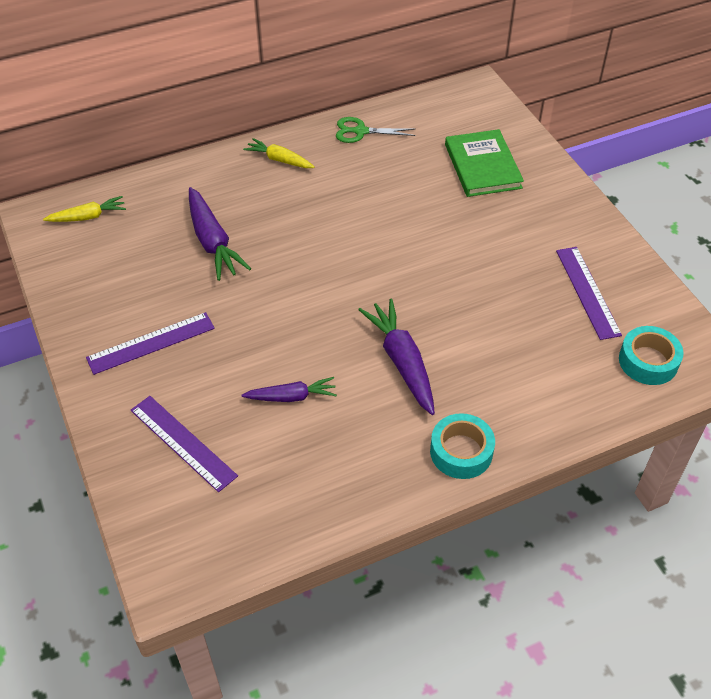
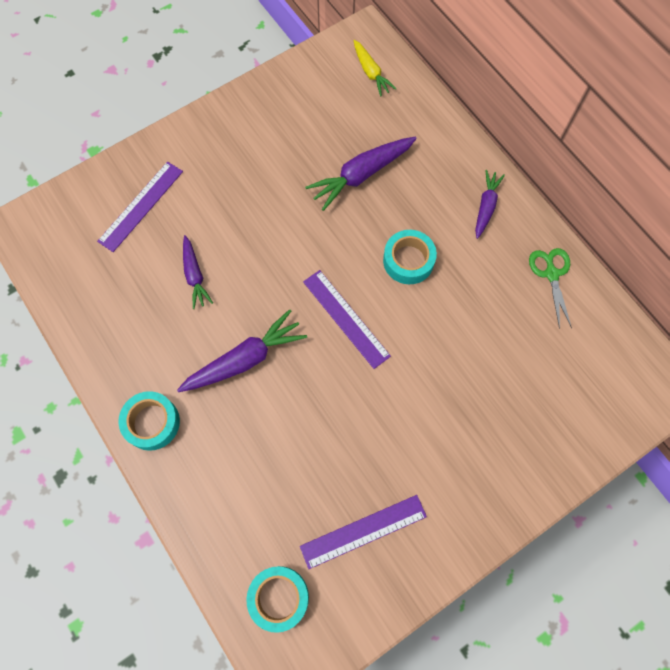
camera: 80 degrees right, 20 degrees up
(151, 343) = (237, 158): purple ruler -> purple ruler (346, 318)
(280, 160) = (486, 207): yellow carrot -> purple carrot
(321, 221) = (408, 260): none -> turquoise tape
(482, 166) = (530, 406): green book -> none

